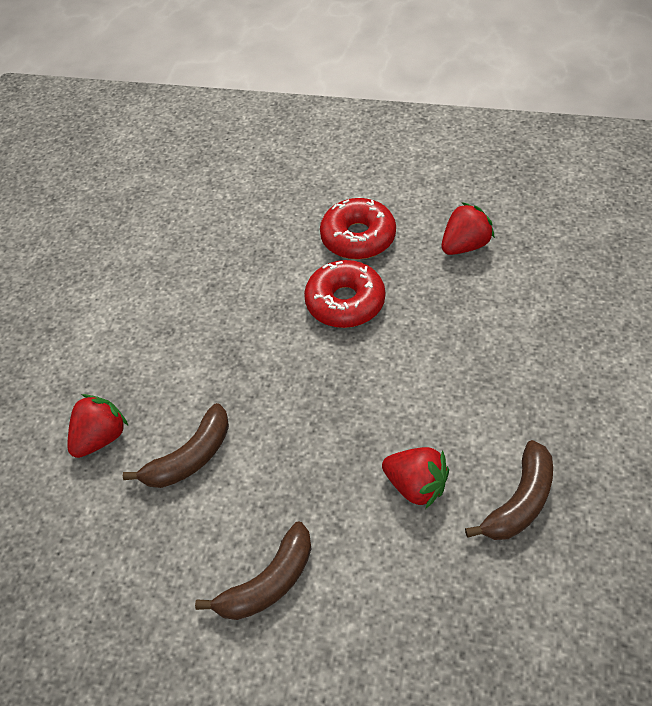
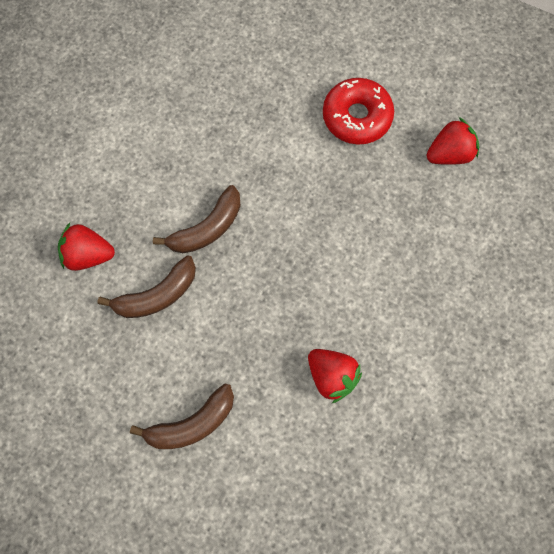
camera: 10 degrees right, 20 degrees up
(100, 438) = (88, 255): red strawberry -> red strawberry turned 135 degrees counterclockwise
(345, 302) = (325, 182): red donut -> none
(520, 501) = (410, 415): brown banana -> brown banana (207, 228)

